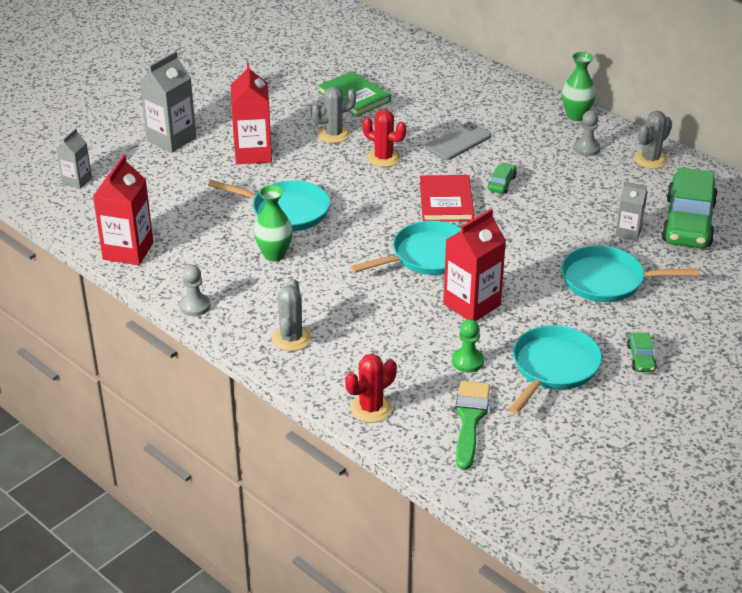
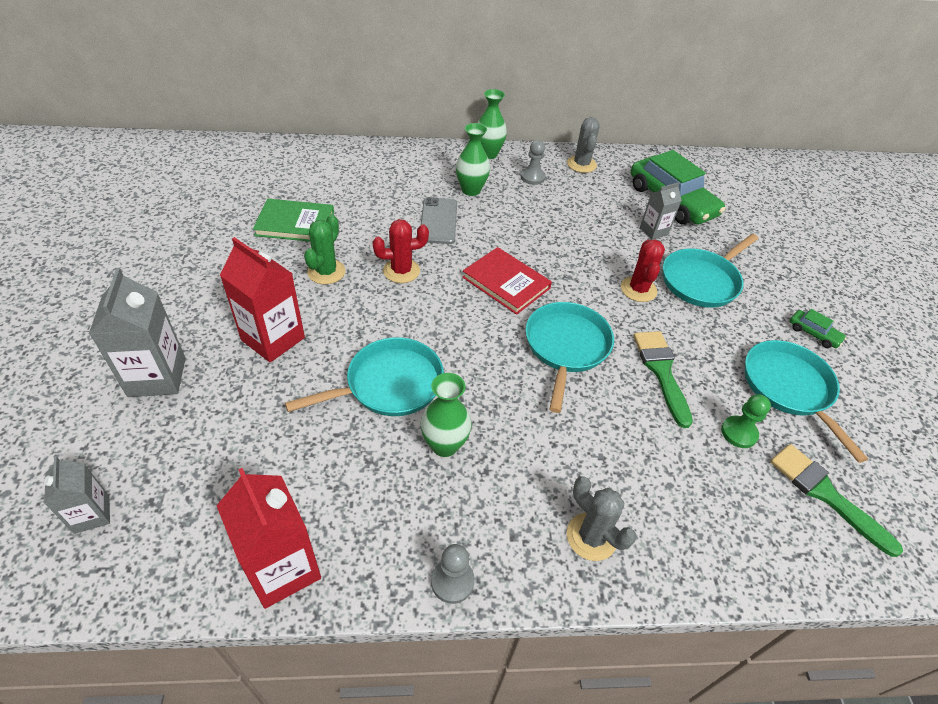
camera: 50 degrees left, 10 degrees up
(334, 134) = (326, 272): grey cactus -> green cactus
(371, 408) = (757, 557): red cactus -> red cactus (638, 289)
(472, 305) = (661, 371): red carton -> green brush
(502, 183) = (521, 240): green car -> none
(517, 134) = (471, 190): none -> green vase

